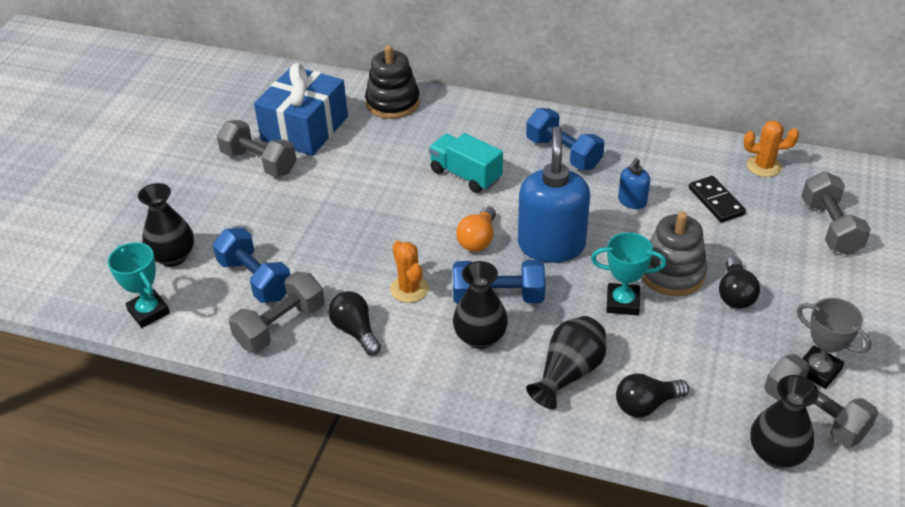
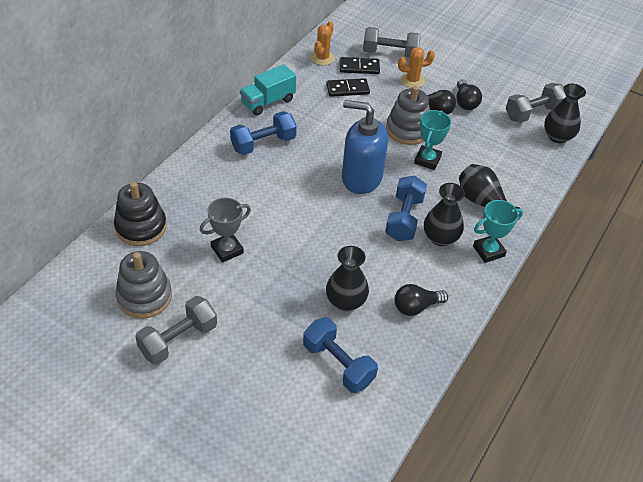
camera: 80 degrees left, 5 degrees up
(149, 312) = (354, 451): turquoise trophy -> turquoise trophy (488, 251)
(173, 256) = (286, 425): black vase -> black vase (345, 301)
(255, 279) = (338, 364): blue dumbbell -> blue dumbbell turned 75 degrees clockwise
(280, 326) = (397, 354): grey dumbbell -> none
(305, 128) = (144, 296): blue gift -> grey stacking toy
(409, 289) = (381, 266): orange cactus -> orange cactus (412, 80)
(465, 175) = (263, 203): turquoise truck -> turquoise truck (268, 102)
(478, 239) = (341, 215): orange light bulb -> none
(632, 201) = (332, 126): blue soap dispenser -> none
(646, 405) = (514, 176): black light bulb -> black light bulb (465, 102)
(771, 203) = (359, 67): none -> black domino
(818, 370) = (502, 100): grey trophy -> grey trophy (227, 250)

